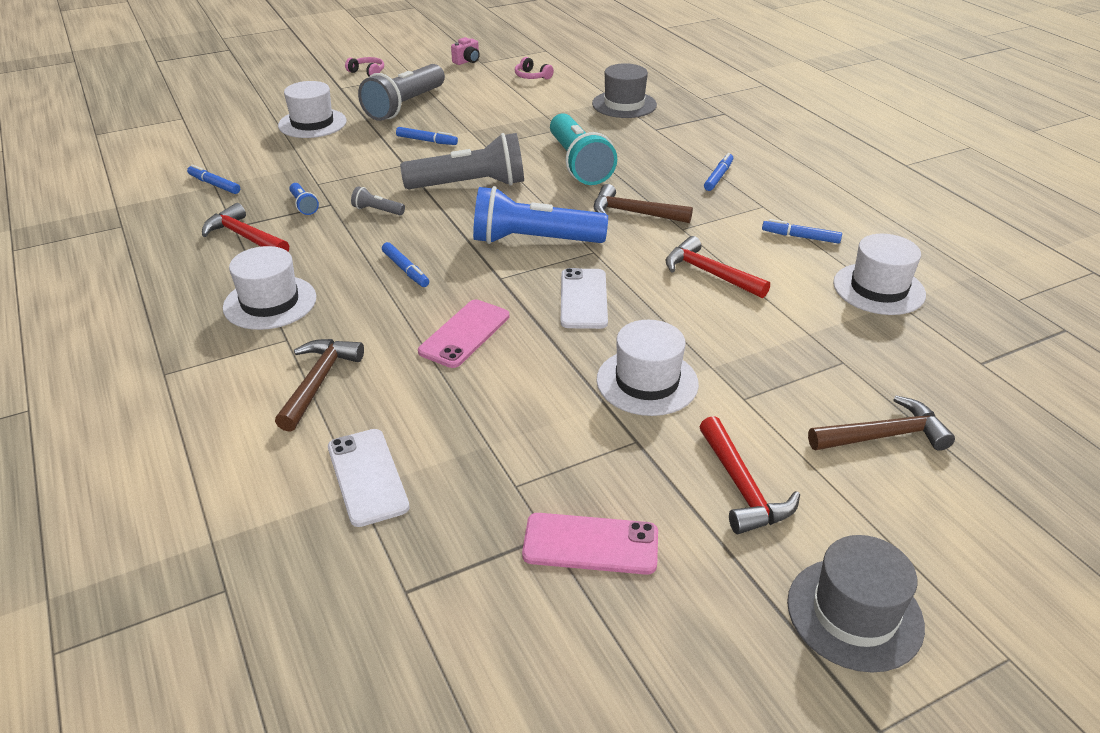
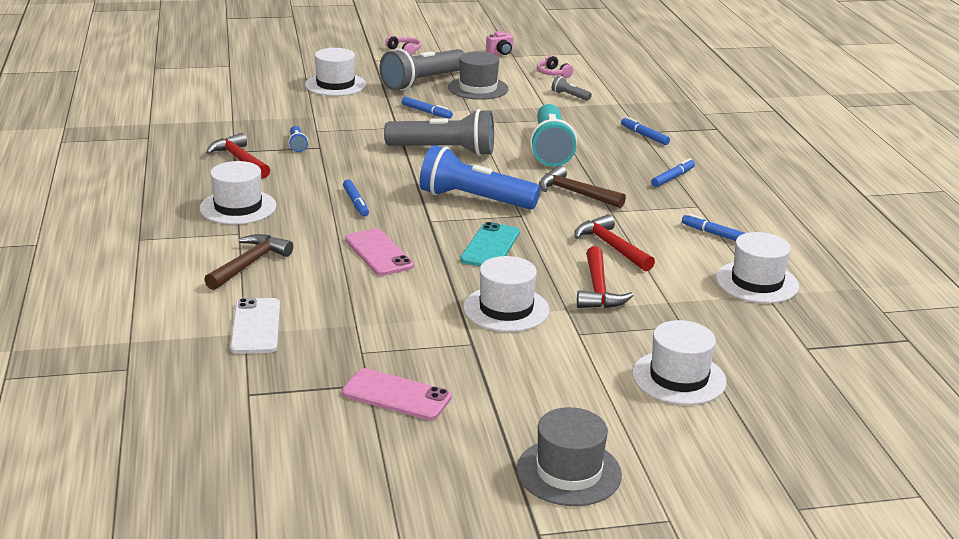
camera: 15 degrees right, 10 degrees down
(214, 184) = (233, 119): blue marker -> blue marker (644, 135)
(377, 210) = (355, 158): grey flashlight -> grey flashlight (569, 96)
(464, 334) = (378, 253): pink phone -> pink phone turned 75 degrees counterclockwise
(584, 299) = (490, 246): white phone -> turquoise phone
(624, 104) = (625, 108): grey hat -> grey hat (478, 88)
(742, 488) = (536, 386): red hammer -> red hammer (598, 289)
(884, 436) = (678, 378): brown hammer -> white hat

